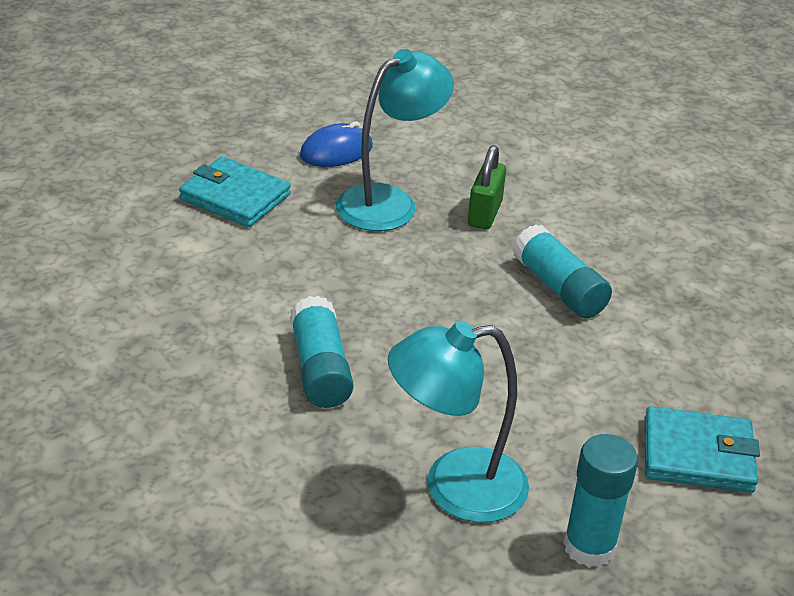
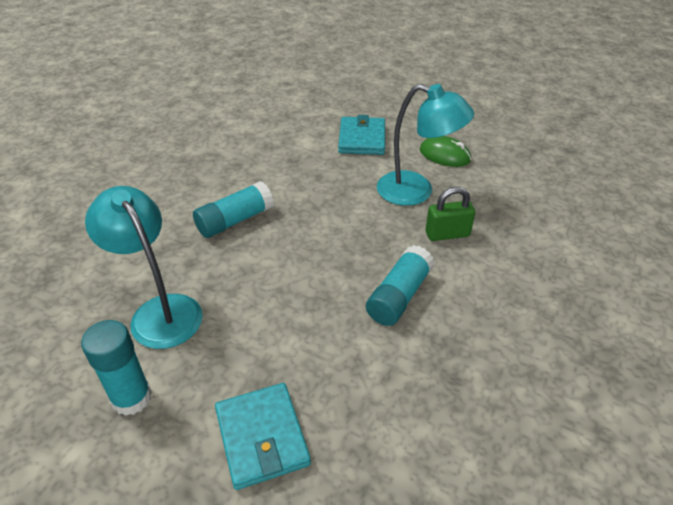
camera: 65 degrees right, 5 degrees up
(336, 151) = (444, 155): blue mouse -> green mouse

